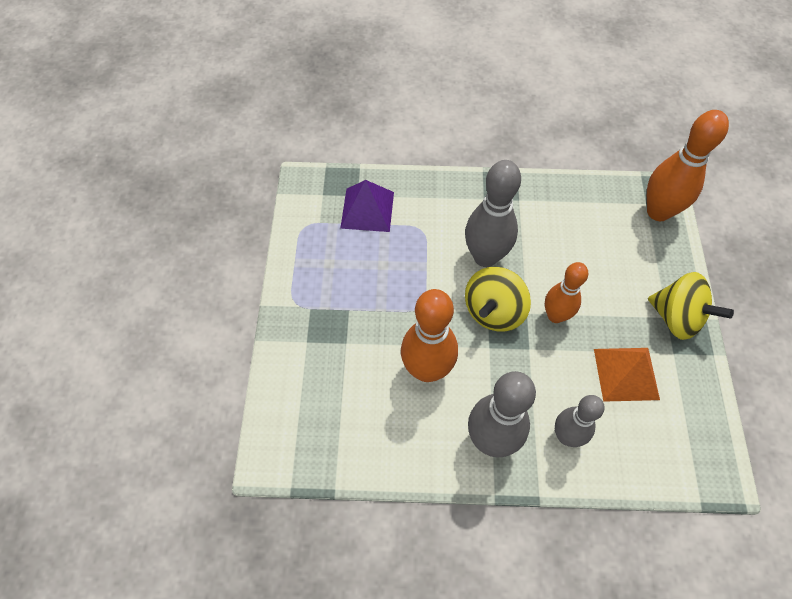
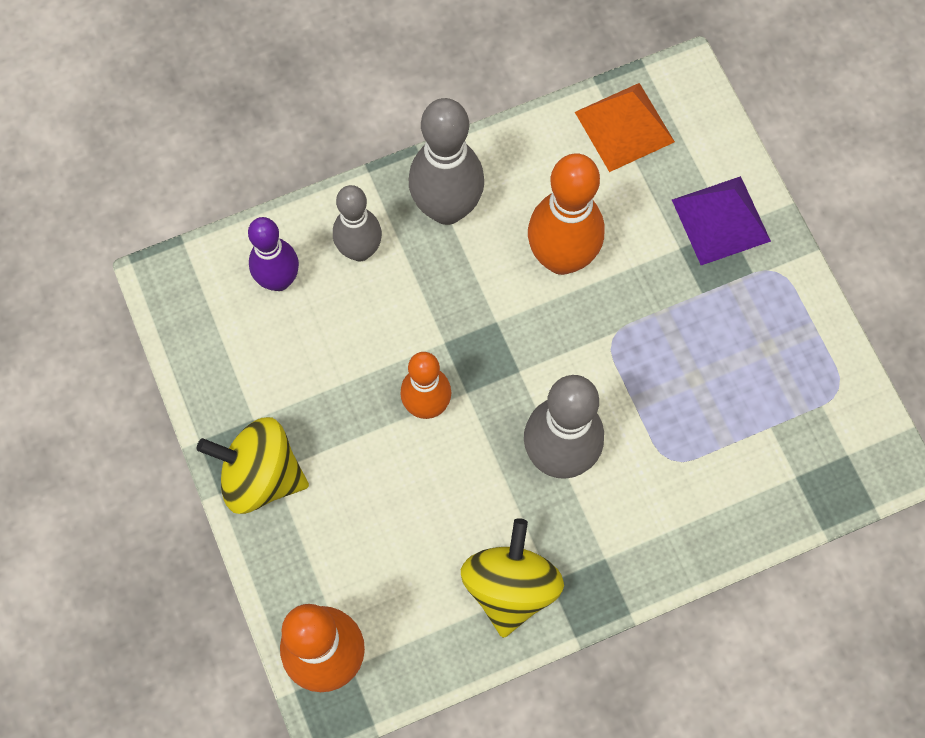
camera: 155 degrees right, 10 degrees up
(367, 210) = (766, 457): purple pyramid -> purple pyramid (721, 220)
(493, 311) = (512, 375): yellow spinning top -> yellow spinning top (510, 587)
(626, 373) = (309, 362): orange pyramid -> orange pyramid (624, 127)
(633, 440) = (279, 280): none -> purple bowling pin

